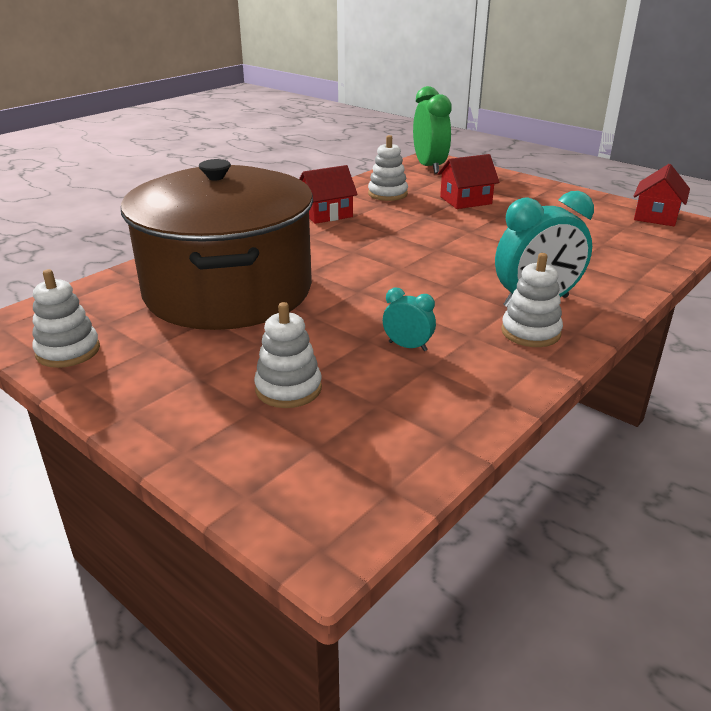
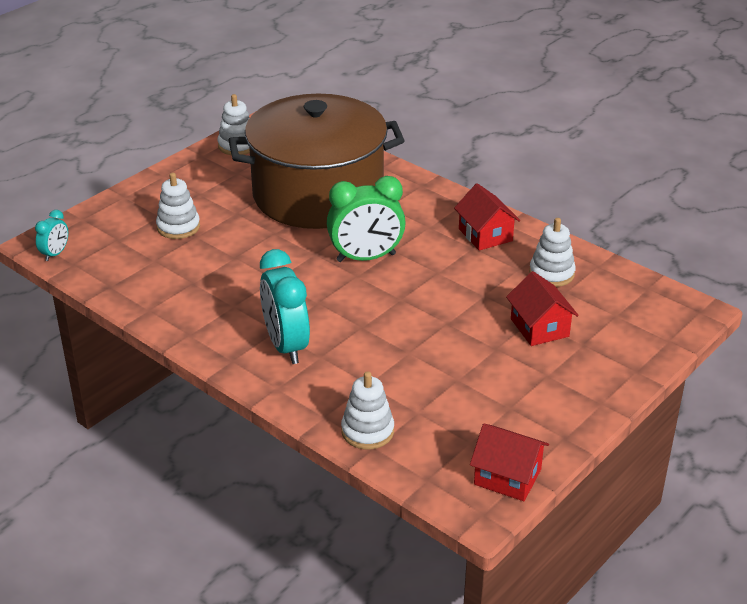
camera: 90 degrees right, 5 degrees up
(407, 346) = (222, 275): turquoise clock -> turquoise clock (55, 254)
(429, 167) = (660, 308): green clock -> green clock (366, 258)
(530, 332) = (235, 336): white stacking toy -> white stacking toy (367, 431)

